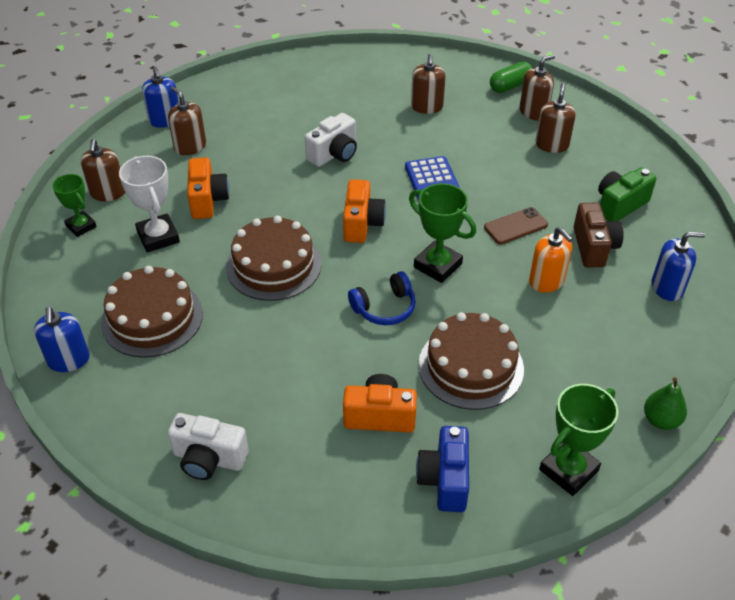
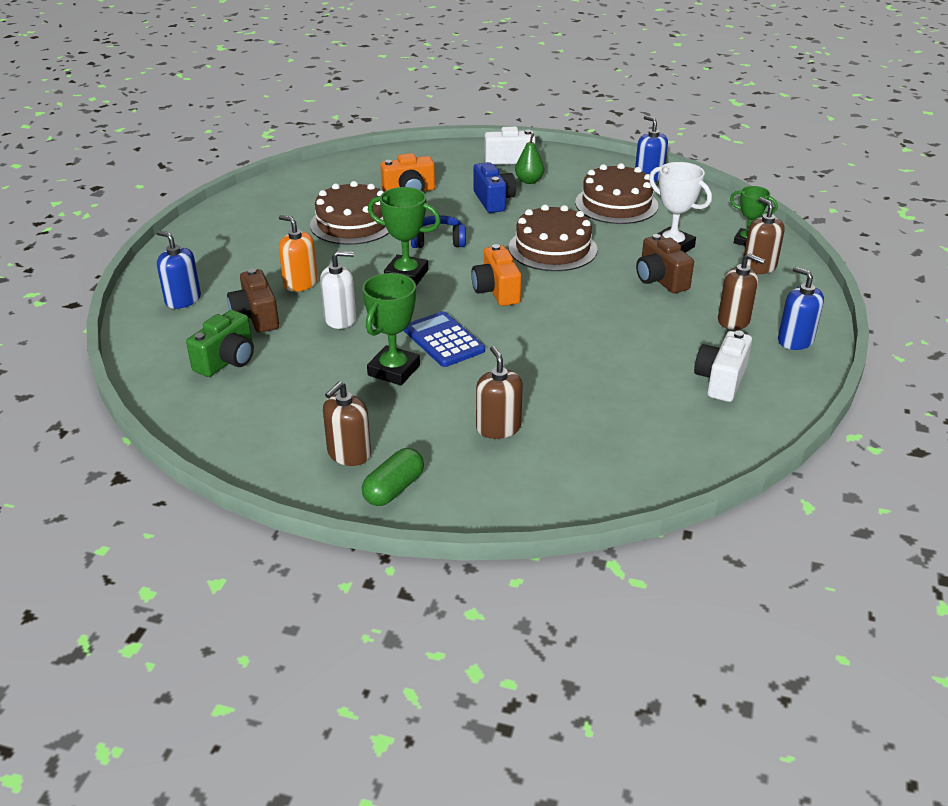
camera: 160 degrees right, 10 degrees down
(207, 200) = (660, 280): orange camera -> brown camera
(334, 154) = (572, 346): white camera -> white camera (721, 380)
(384, 308) = (438, 241): blue headphones -> blue headphones turned 45 degrees clockwise
(445, 480) = (352, 176): blue camera -> blue camera (493, 201)
(515, 226) = (340, 319): brown phone -> white soap dispenser
(552, 145) = (315, 412): brown soap dispenser -> none
(568, 470) = (269, 192): green trophy -> green trophy (394, 370)
(661, 420) = (201, 223): green pear -> green pear (529, 181)
(667, 287) = (183, 300): blue soap dispenser -> blue soap dispenser turned 60 degrees clockwise

